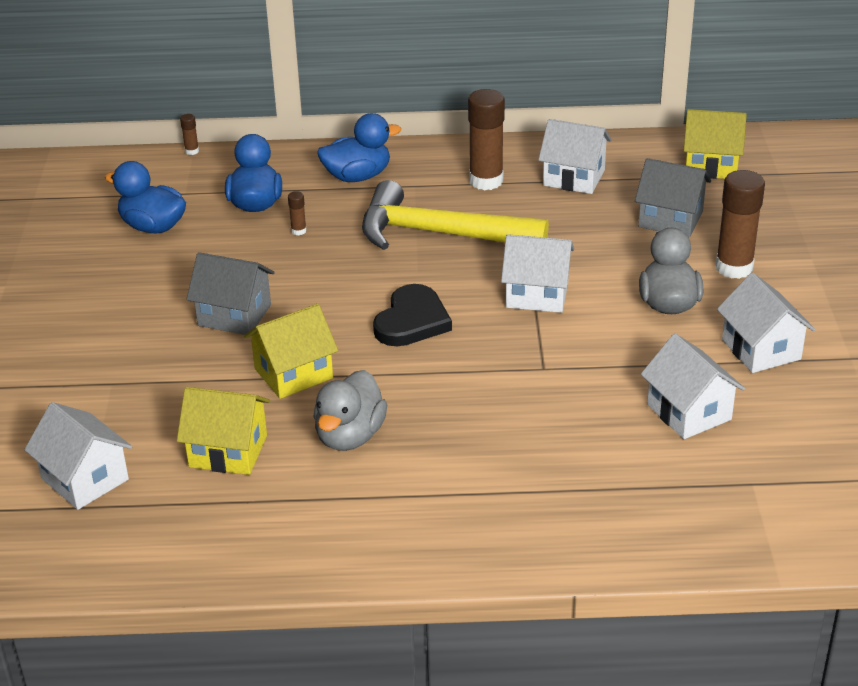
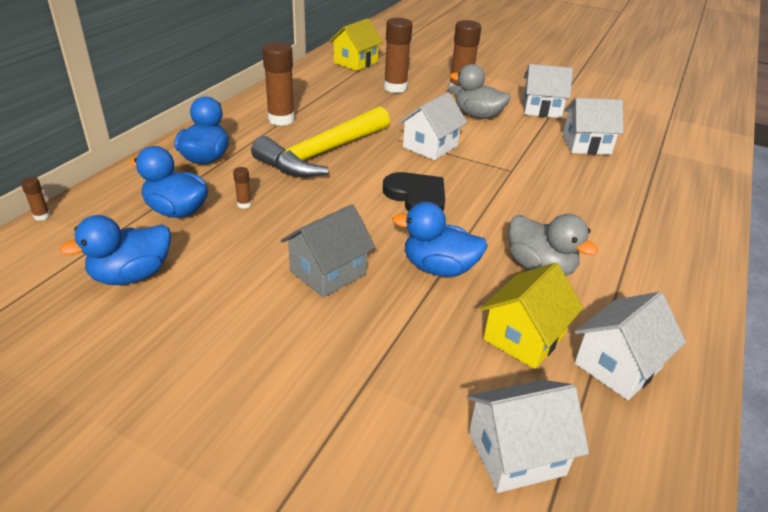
camera: 65 degrees left, 0 degrees up
(293, 373) = (439, 268): yellow house -> blue duck
(573, 178) = (316, 96): white house -> white house (617, 366)
(670, 219) = (395, 88): grey house -> brown glue stick

